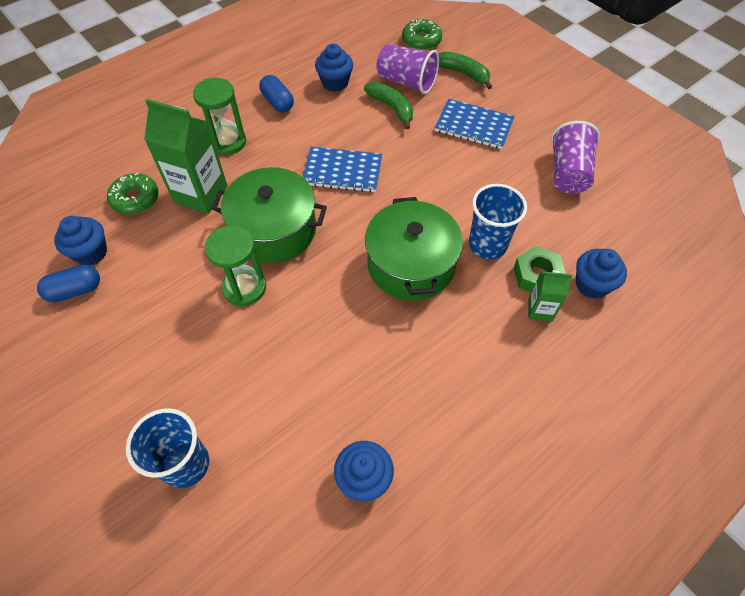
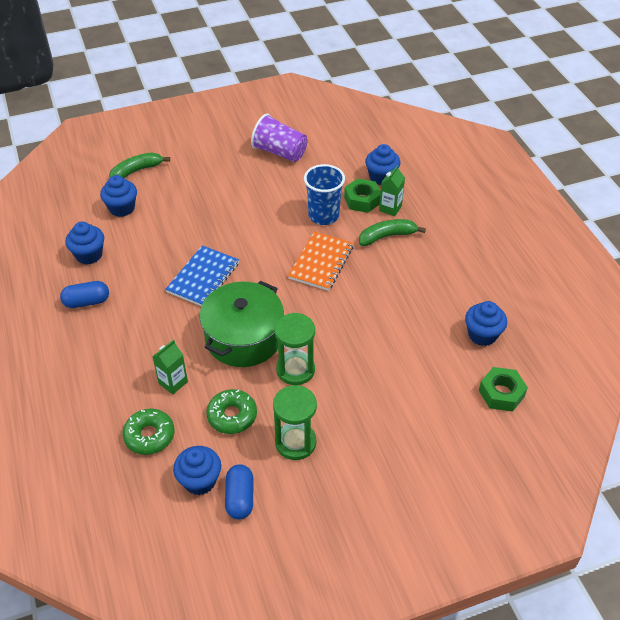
camera: 70 degrees left, 10 degrees down
(186, 464) = (441, 436): blue cup -> none
(201, 194) = (173, 382): green carton -> green carton, size x0.53
(228, 142) = (117, 350): green hourglass -> green hourglass (295, 442)
(270, 526) = (501, 393): none -> green nut
(392, 108) = (147, 226): green banana -> green banana (387, 236)
(406, 82) = (122, 208): purple cup -> blue cupcake
(410, 264) = (321, 262): green pot -> orange notebook
(421, 40) = (74, 183): green donut -> green donut (232, 416)
(474, 126) = (201, 184): blue notebook -> none

